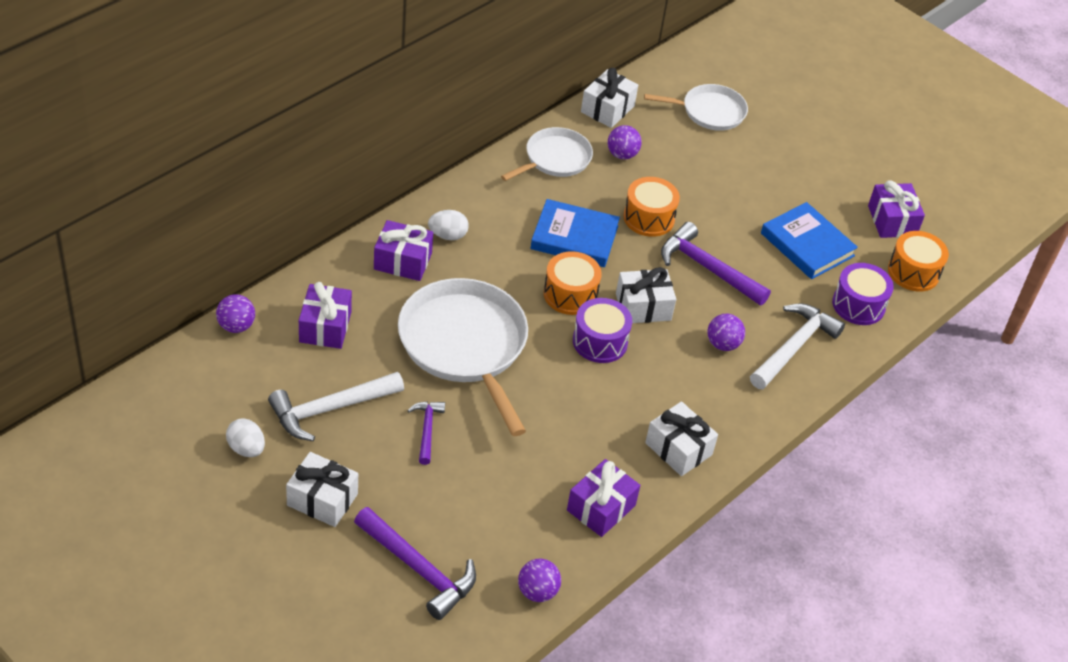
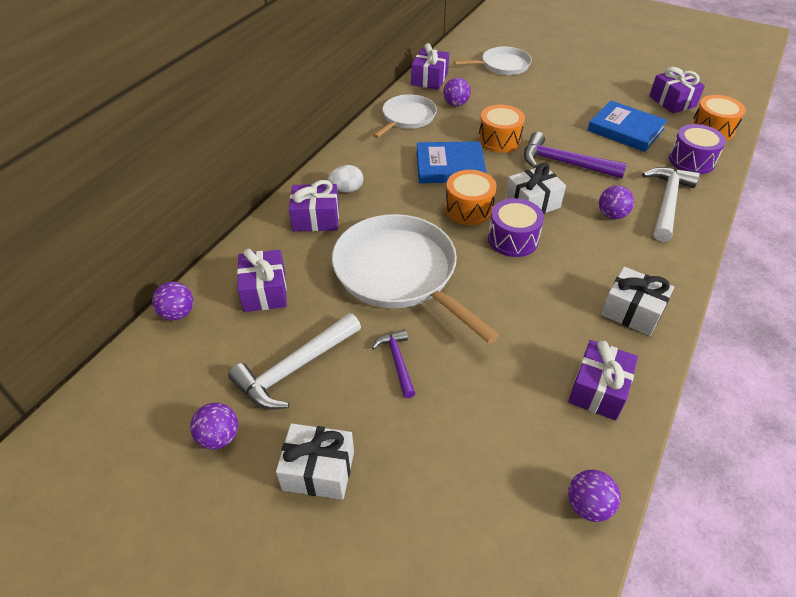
camera: 10 degrees left, 0 degrees up
(246, 449) = (219, 437): white egg -> purple ball
(419, 569) = (453, 521): purple hammer -> none
(607, 109) = (429, 79): white gift -> purple gift

